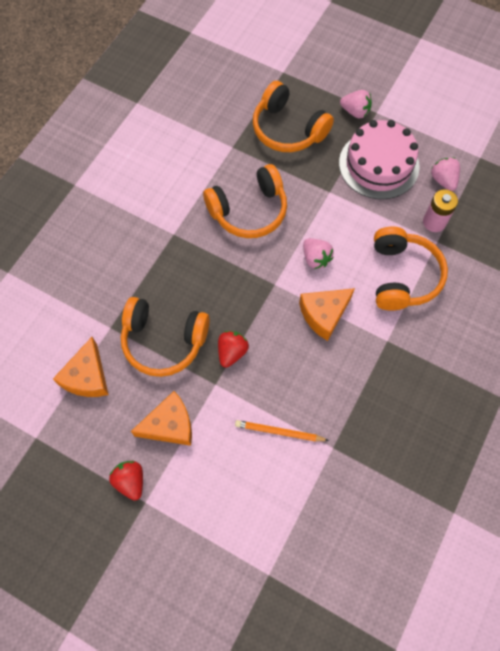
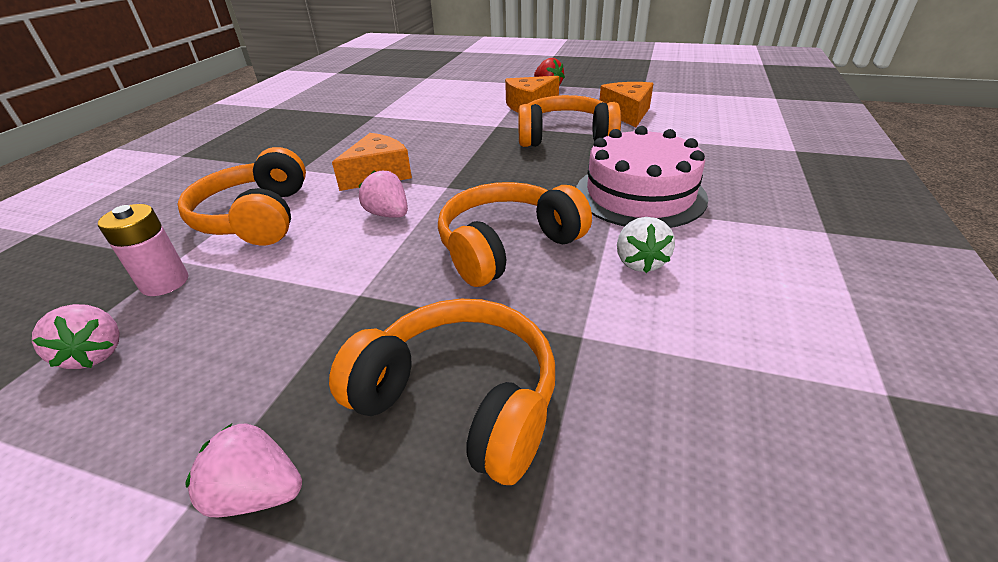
camera: 170 degrees right, 30 degrees down
(185, 183) = (640, 262): none -> white strawberry
(232, 352) = (486, 141): red strawberry -> none
(279, 432) = (425, 115): orange pencil -> none
(379, 164) = (237, 359): pink cake -> pink cake (639, 194)

